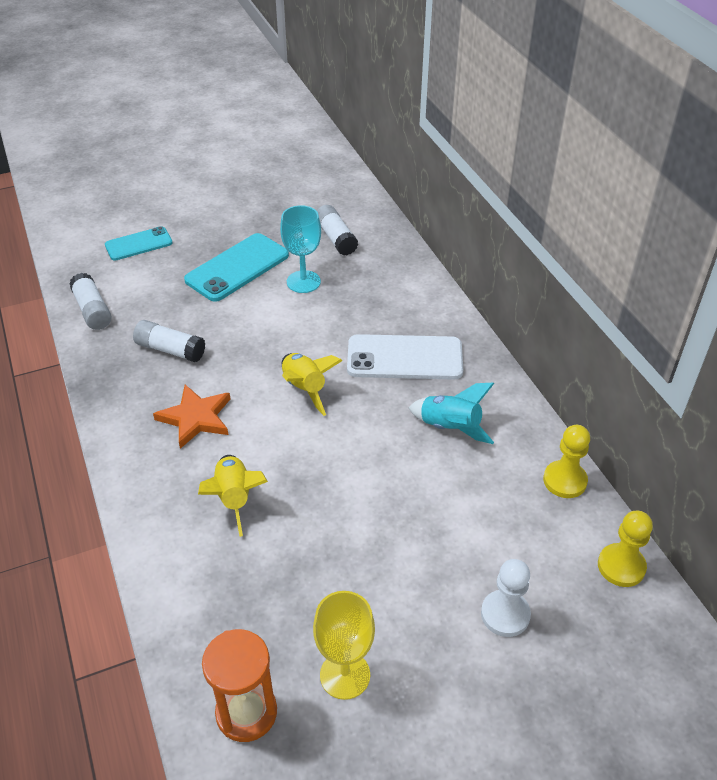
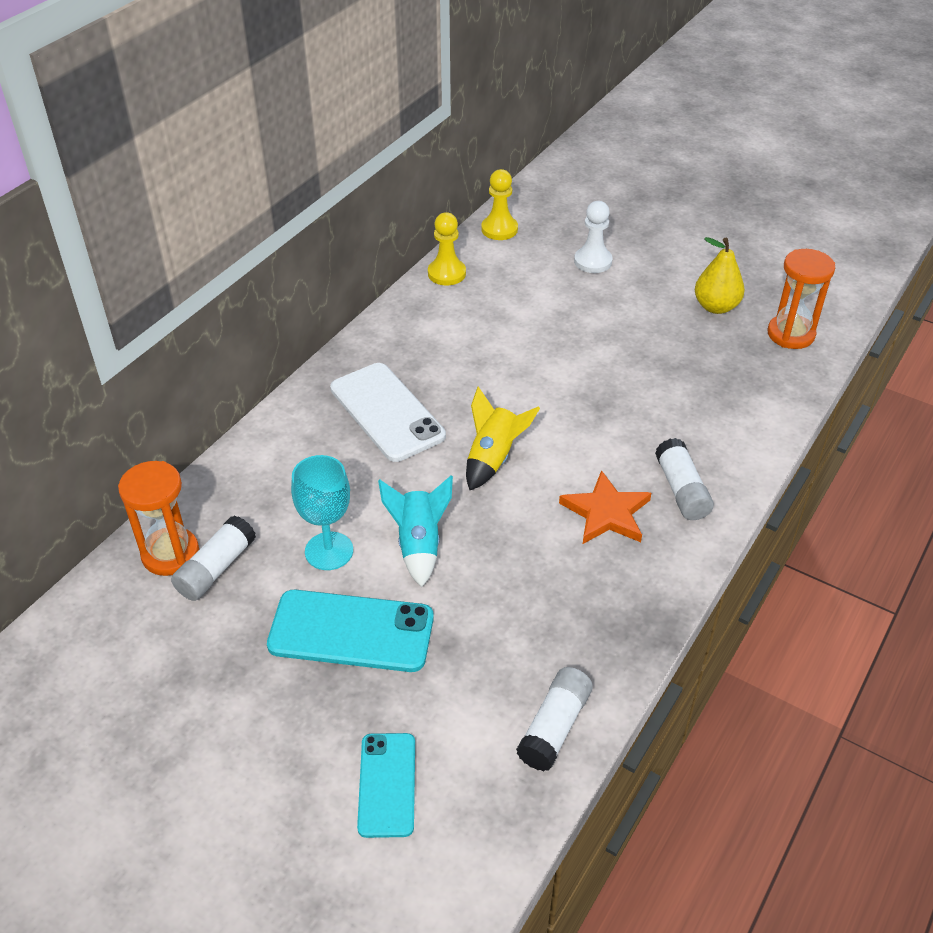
camera: 125 degrees left, 0 degrees up
(138, 244) = (387, 784): turquoise phone -> turquoise phone turned 60 degrees clockwise
(170, 350) = (543, 597): white glue stick -> white glue stick (681, 490)
(234, 498) = (656, 433): yellow rocket -> none
(345, 675) = (716, 307): yellow goblet -> yellow pear
(364, 227) = (170, 554): none -> orange hourglass
(450, 428) = (450, 348): turquoise rocket -> turquoise rocket (418, 544)

